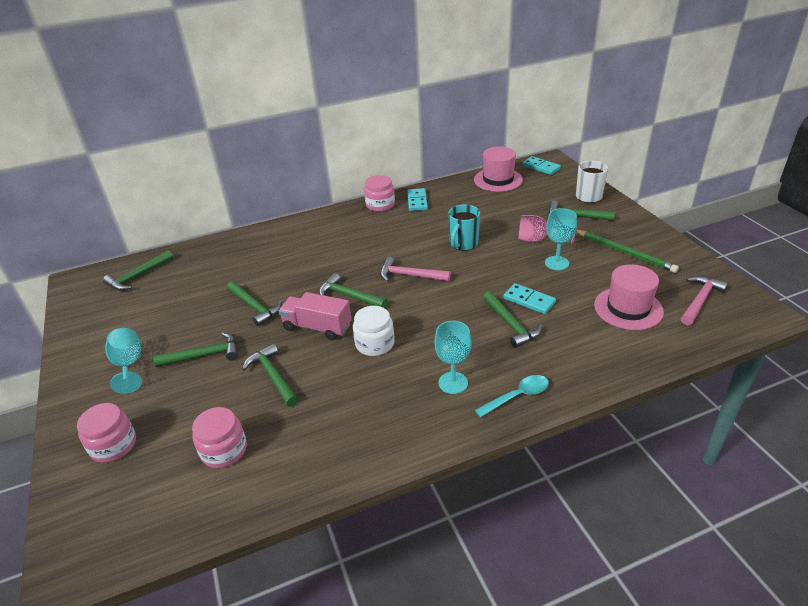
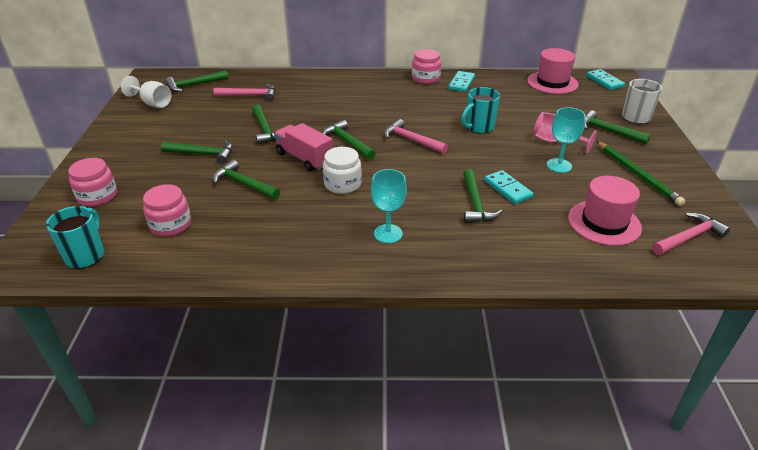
camera: 20 degrees right, 0 degrees up
(103, 312) = (153, 103): none -> white goblet
(129, 365) = (145, 145): turquoise goblet -> none
(149, 522) = (86, 255): none -> turquoise mug
(211, 272) = (250, 95): none -> pink hammer
(273, 376) = (244, 184): green hammer -> green hammer turned 45 degrees counterclockwise
(517, 396) = (438, 262): turquoise spoon -> none

